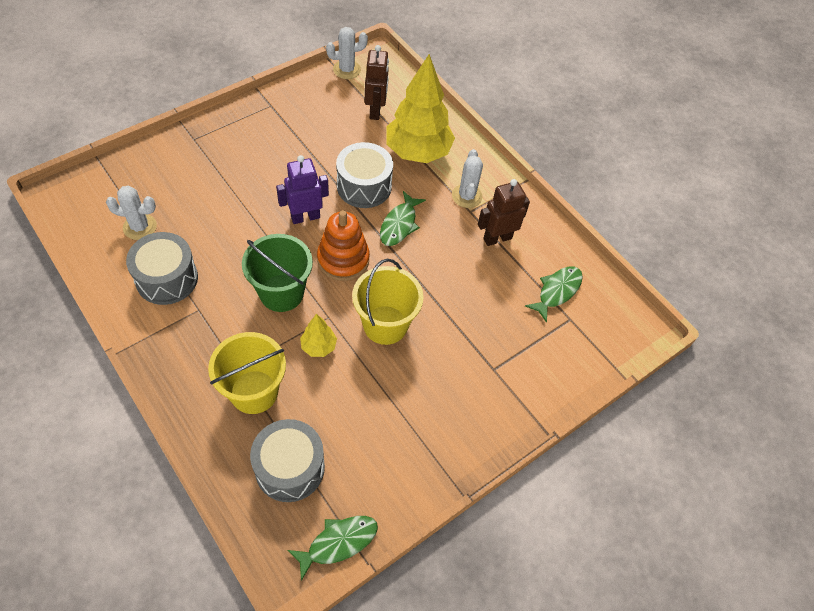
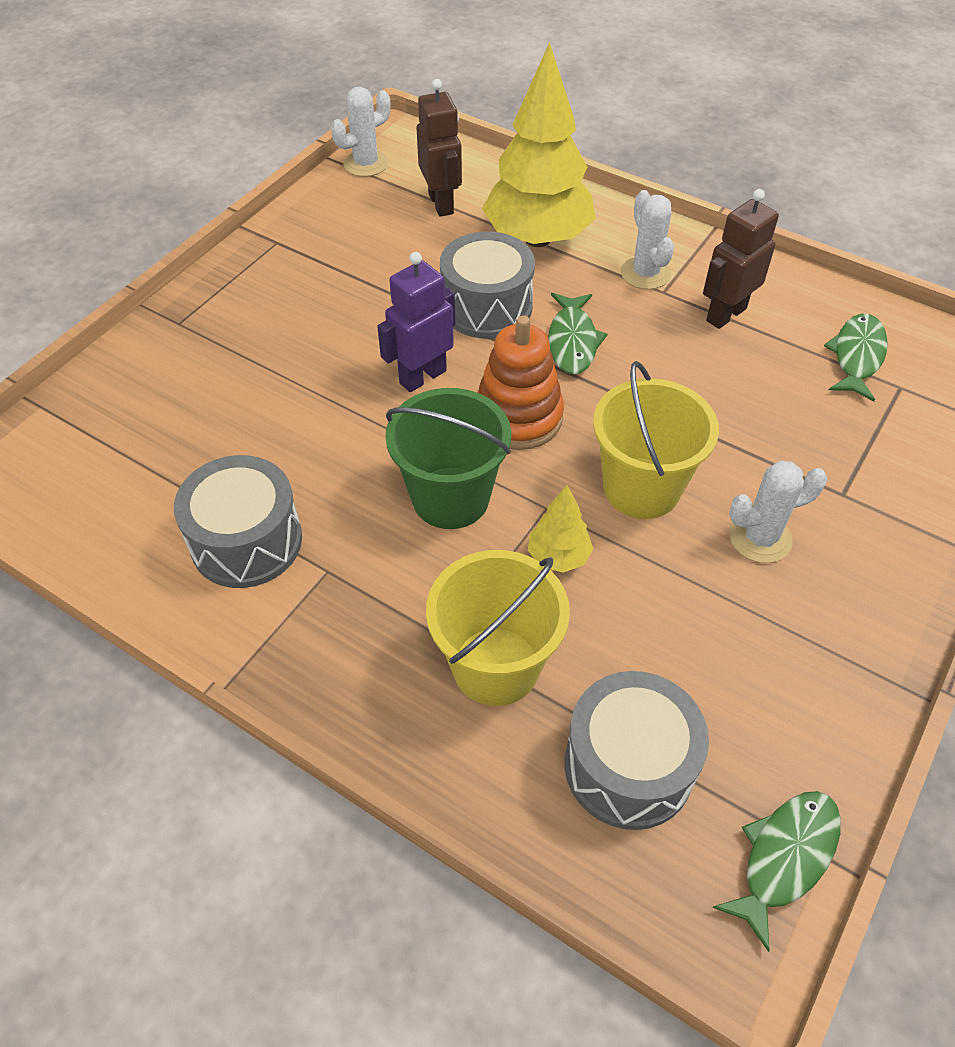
camera: 15 degrees left, 5 degrees down
(140, 227) = (156, 478): white cactus -> white cactus (760, 538)

